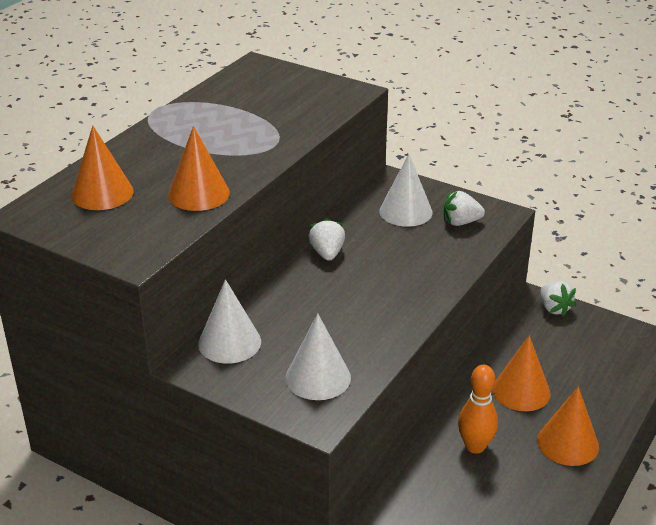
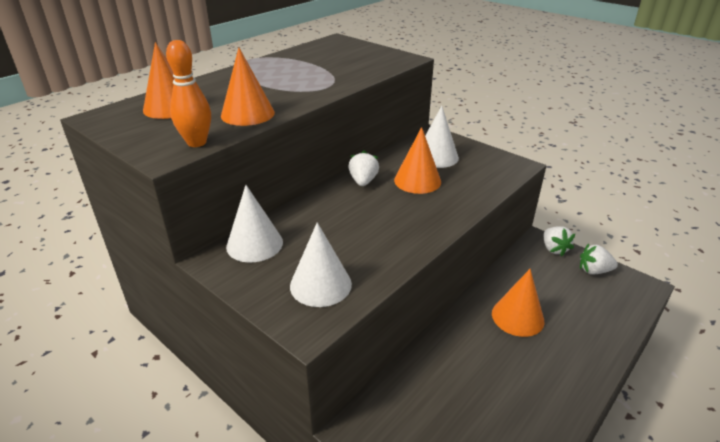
camera: 10 degrees right, 0 degrees up
(460, 222) = (481, 168): white strawberry -> white strawberry (594, 271)
(475, 446) = (468, 364): orange bowling pin -> orange bowling pin (196, 143)
(567, 443) = (557, 373): orange cone -> orange cone (417, 181)

